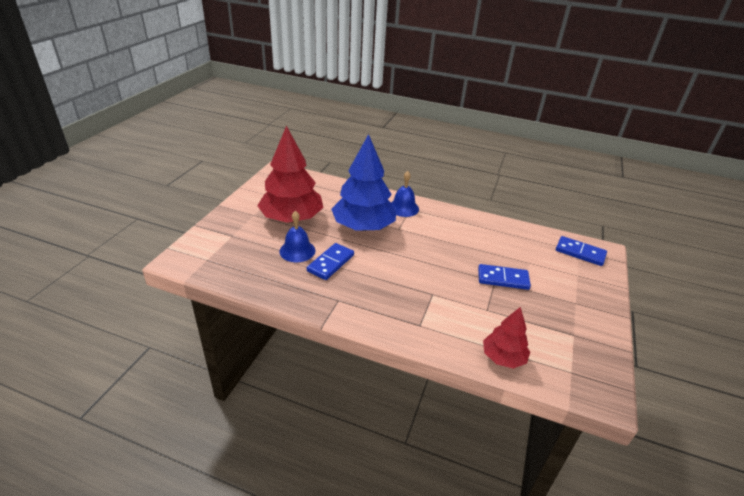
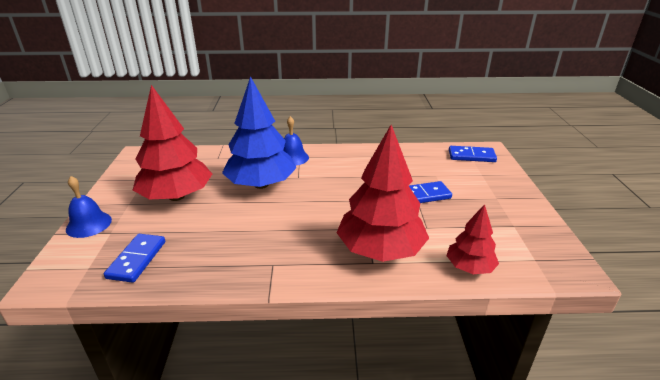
camera: 20 degrees left, 5 degrees down
(297, 251) = (199, 227): blue bell -> blue bell (89, 224)
(330, 263) = (244, 229): blue domino -> blue domino (137, 259)
(432, 316) = (380, 250): none -> red tree

